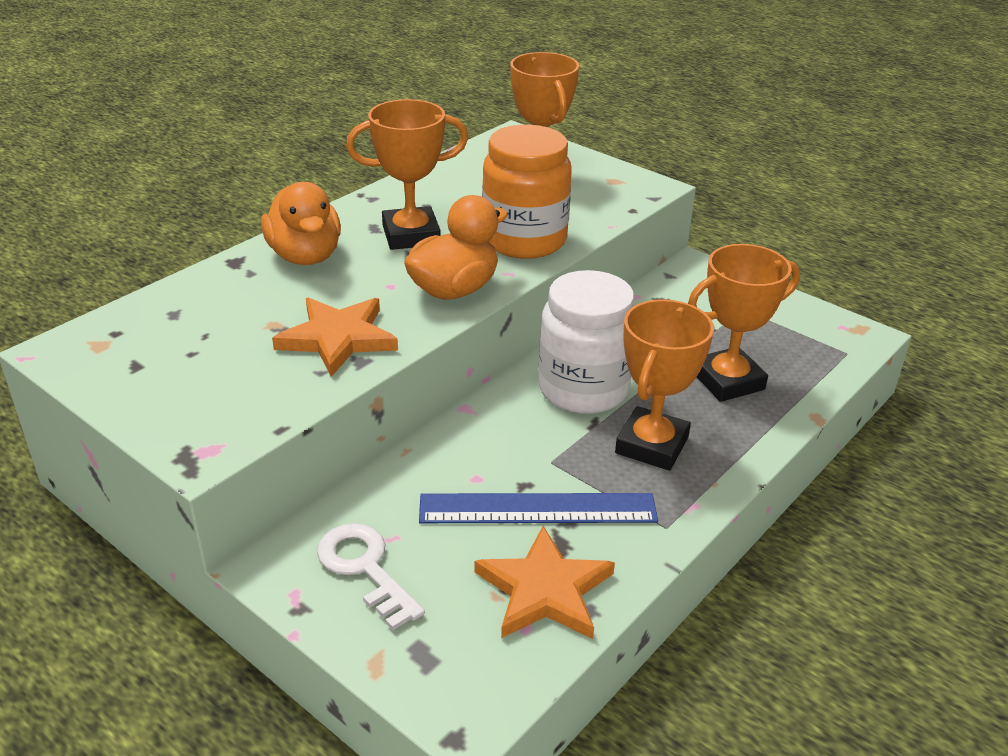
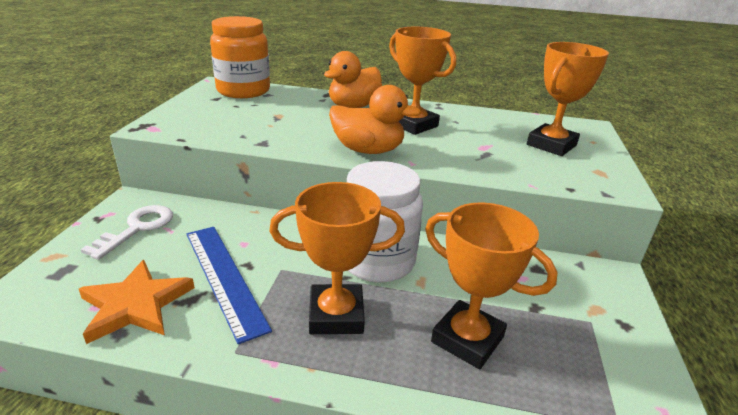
camera: 60 degrees right, 5 degrees down
(338, 338) = (279, 132): orange star -> none
(524, 240) = (459, 158): orange jar -> orange jar (243, 91)

